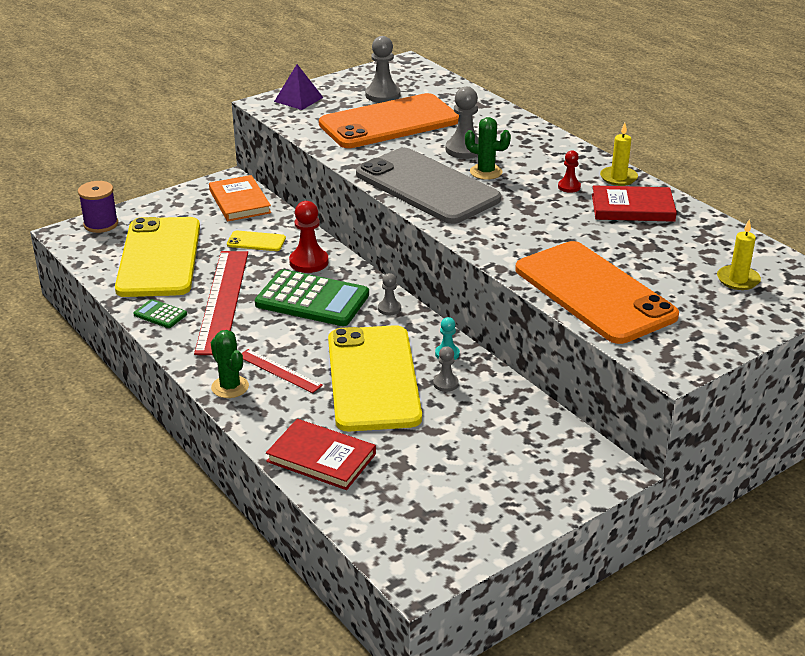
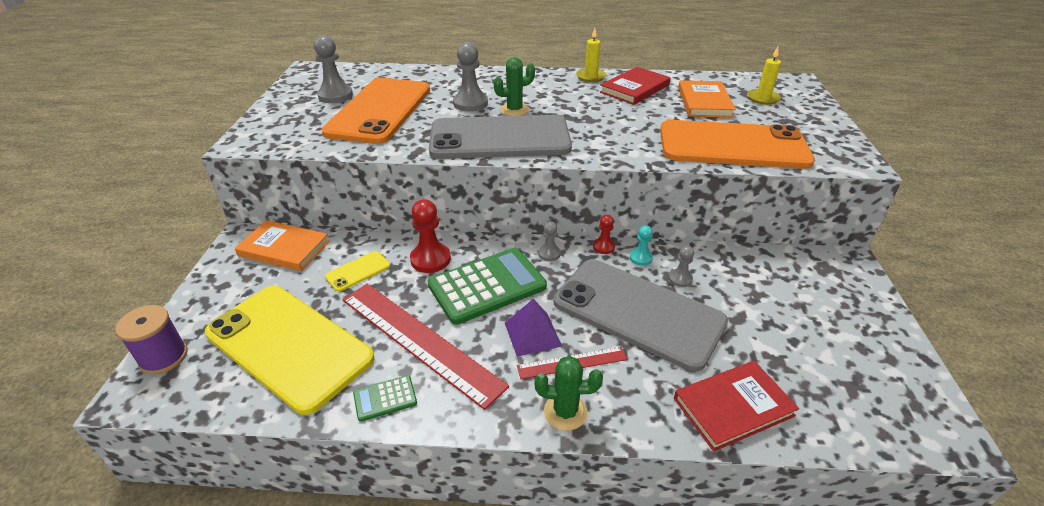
camera: 50 degrees left, 5 degrees up
(298, 99) = (268, 127): purple pyramid -> purple pyramid (532, 334)
(373, 378) = (638, 312): yellow phone -> grey phone
(569, 187) = (579, 94): red pawn -> red pawn (603, 247)
(667, 251) = (704, 102): none -> orange book

